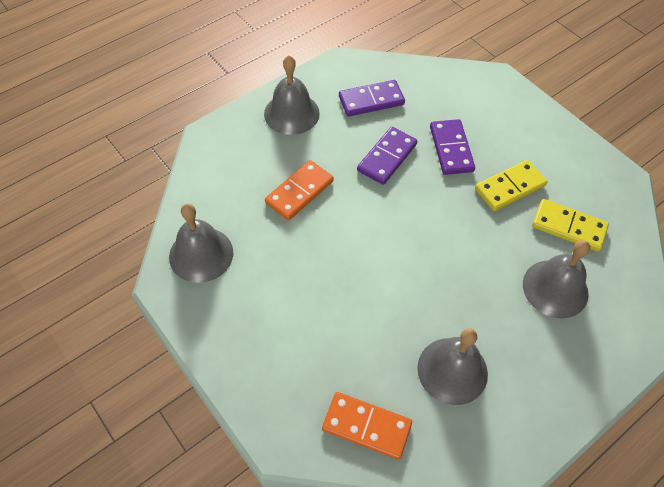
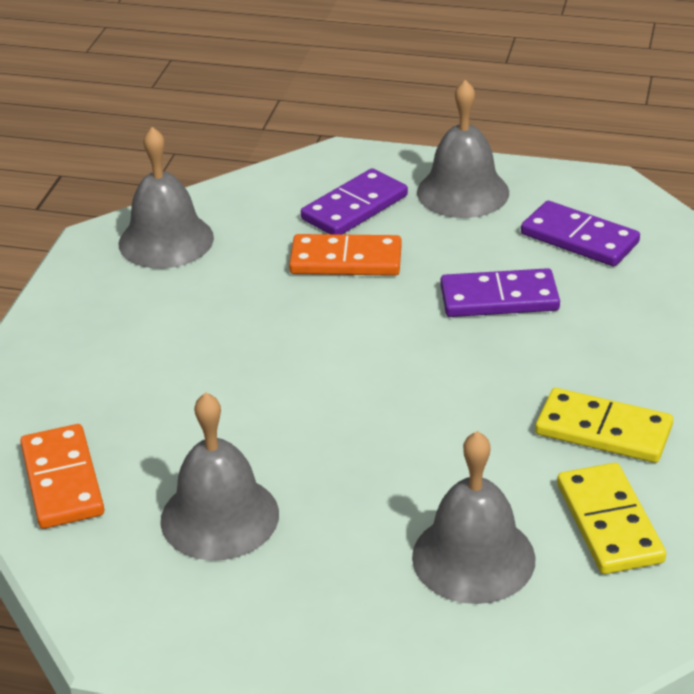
camera: 55 degrees right, 20 degrees down
(451, 149) = (596, 344): purple domino -> purple domino (355, 208)

